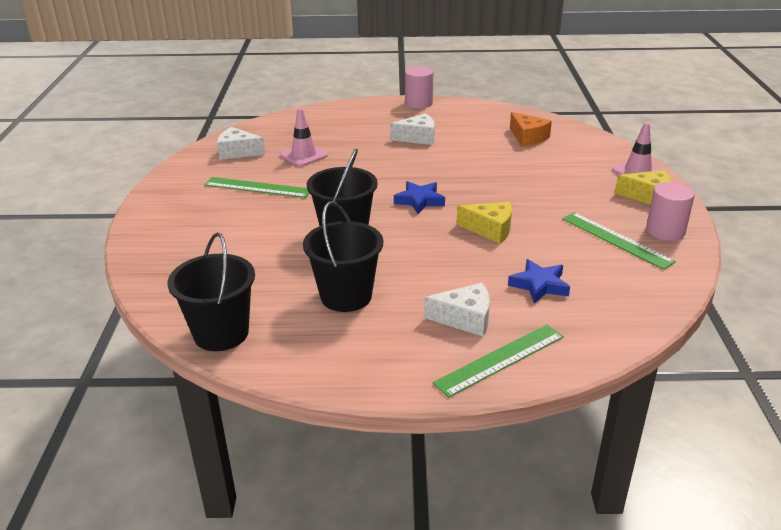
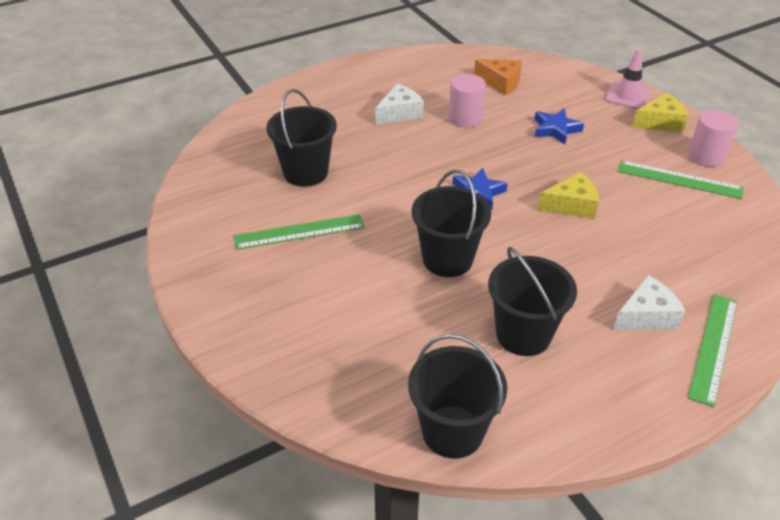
camera: 30 degrees left, 10 degrees up
(237, 152) = (227, 191): white cheese -> none
(303, 155) = (305, 172): pink traffic cone -> black bucket
(418, 103) = (357, 67): pink cylinder -> pink cylinder (465, 118)
(539, 285) = (668, 253): blue star -> blue star (555, 129)

